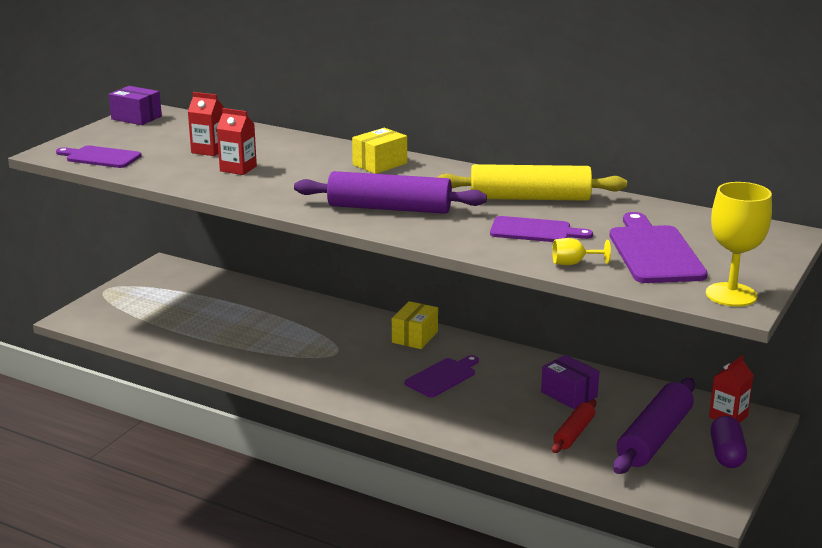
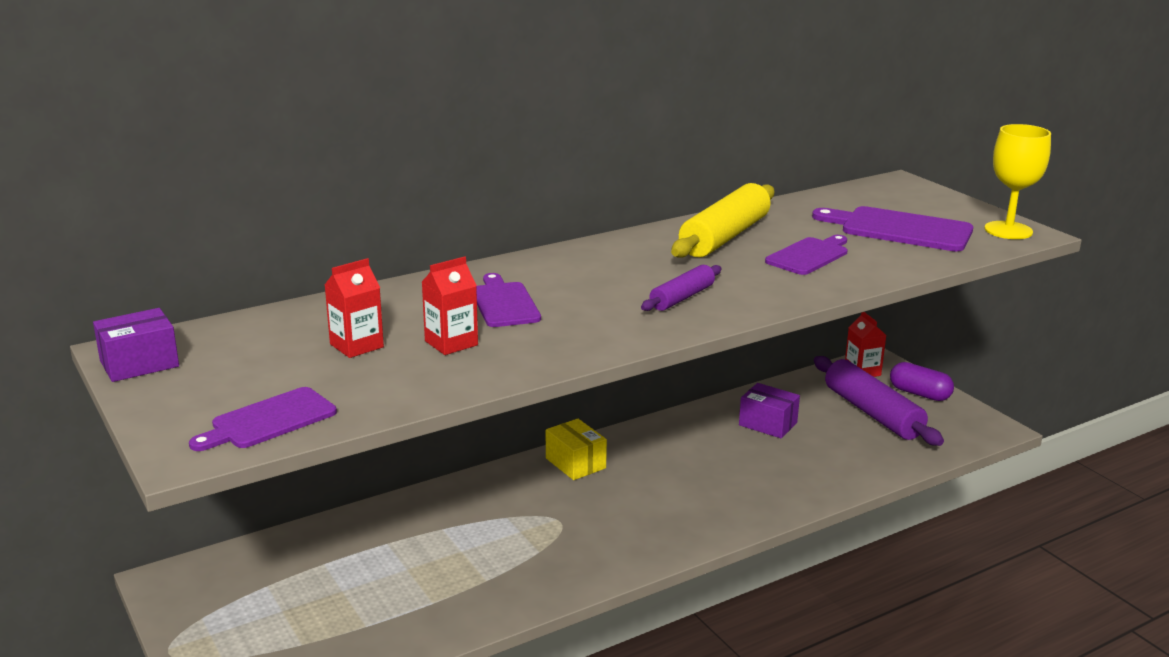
camera: 60 degrees left, 0 degrees up
(380, 164) = (543, 271): yellow box -> none
(389, 208) = (682, 297): purple rolling pin -> purple rolling pin, size x0.55
(442, 377) = (675, 475): purple cutting board -> purple cutting board (504, 303)
(569, 394) = (768, 424): purple box -> purple box turned 45 degrees clockwise
(573, 263) = (900, 262): yellow goblet -> none
(574, 433) = (838, 445): red rolling pin -> none

